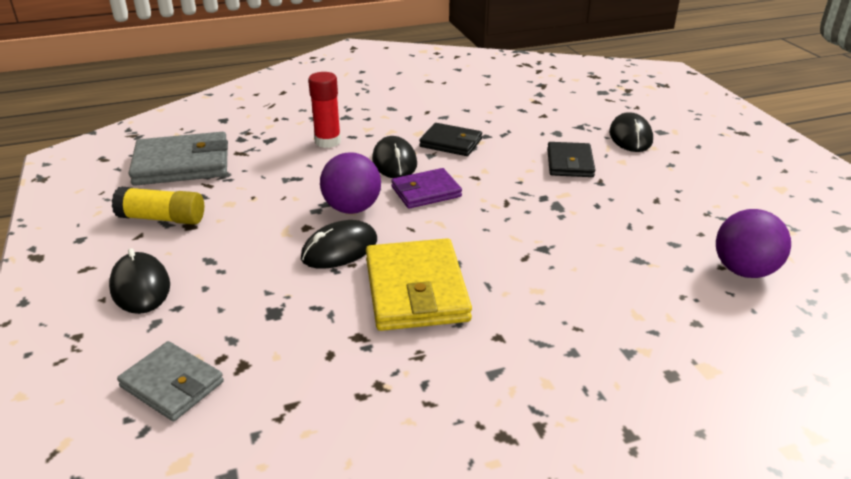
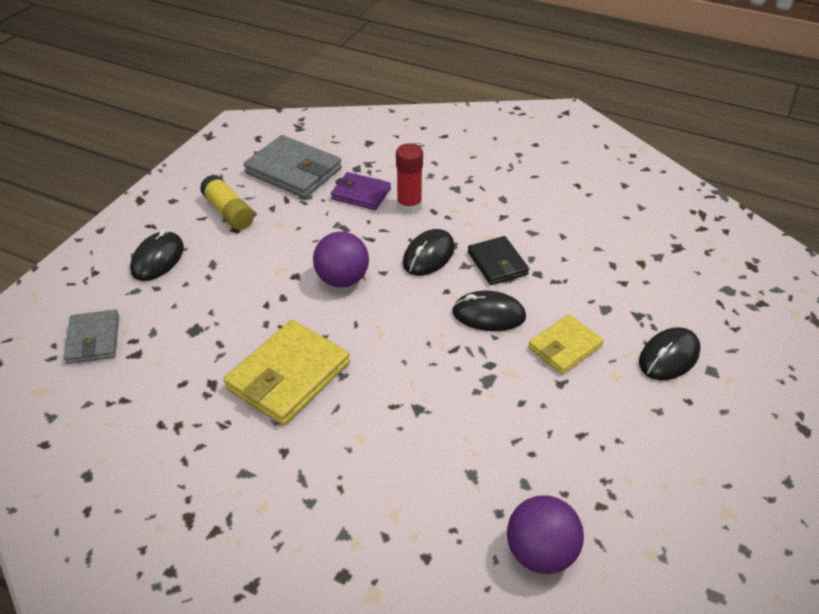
camera: 45 degrees right, 10 degrees up
(339, 249) = (289, 309): black mouse -> black mouse (488, 314)
(426, 192) = (411, 299): purple wallet -> purple wallet (361, 194)
(570, 163) = (565, 347): black wallet -> yellow wallet

